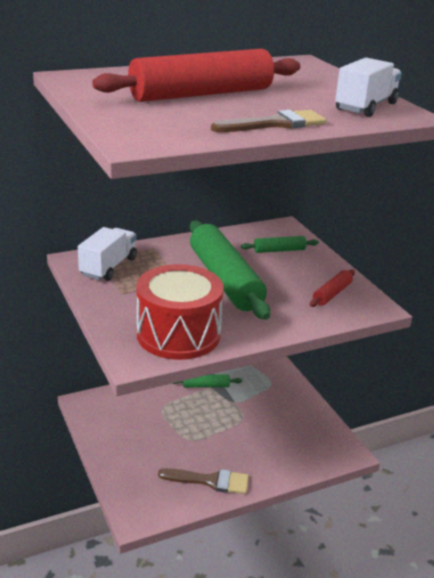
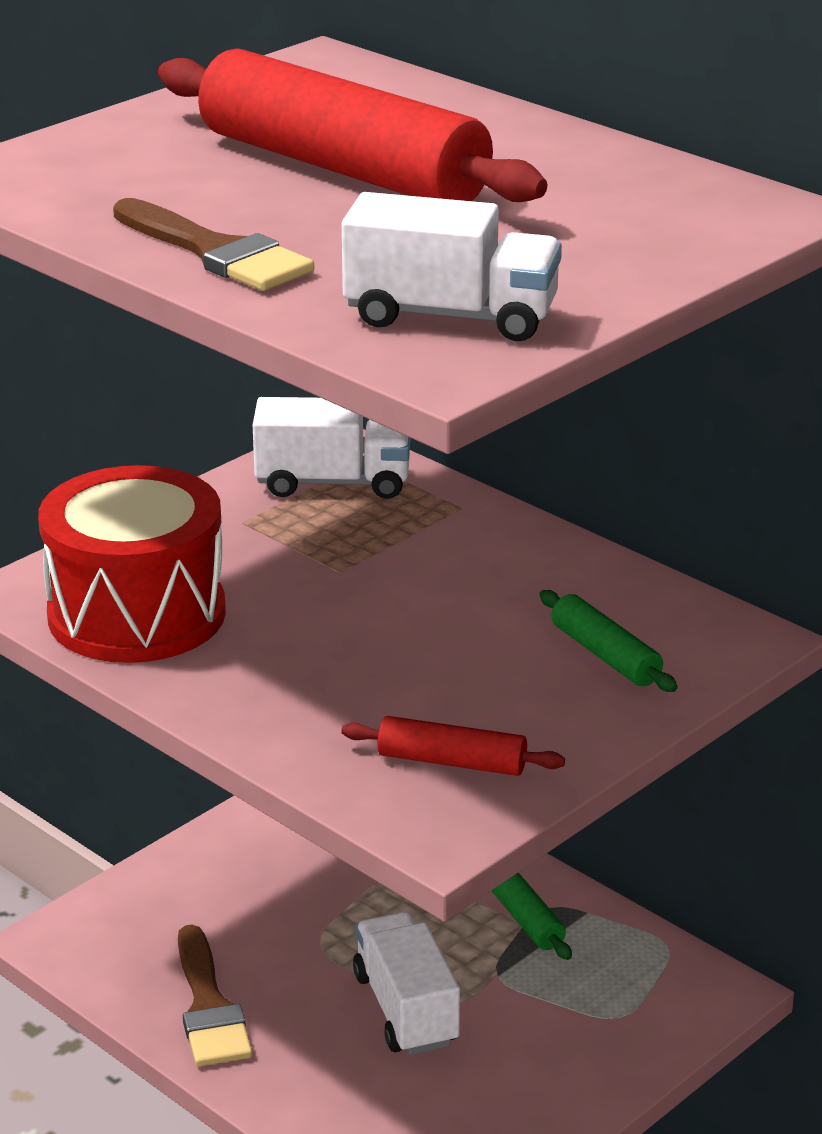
camera: 70 degrees right, 0 degrees up
(225, 280) = (395, 617): green rolling pin -> none
(241, 429) = (406, 1009): none -> white truck

